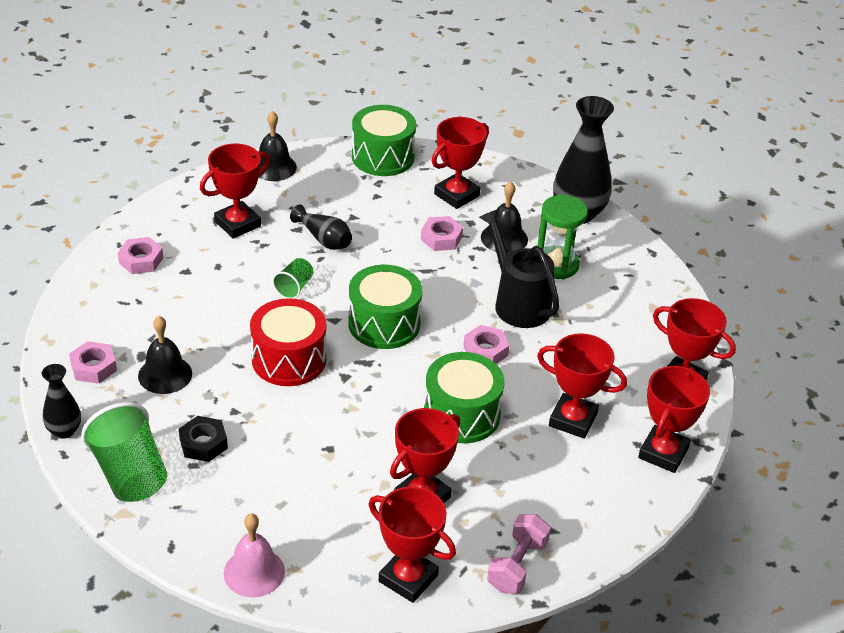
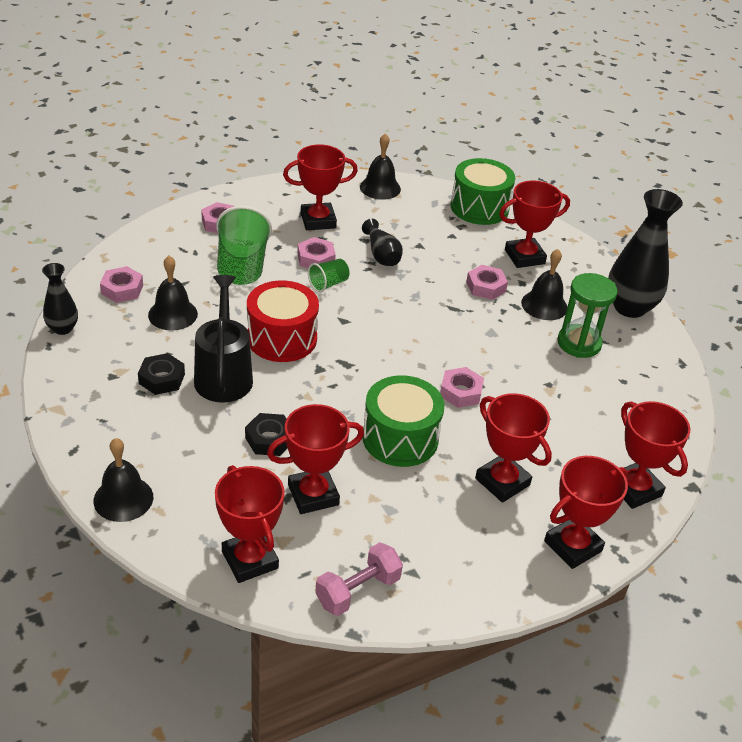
camera: 25 degrees right, 0 degrees up
(130, 474) = (86, 380): green cup -> green cup (242, 266)
(254, 572) = (123, 498): pink bell -> black bell
(264, 265) = (316, 259): none -> pink nut
(347, 462) = (269, 439): none -> black nut
(384, 324) = (384, 338): green drum -> none
(517, 302) = (519, 362): black watering can -> black watering can (223, 374)

